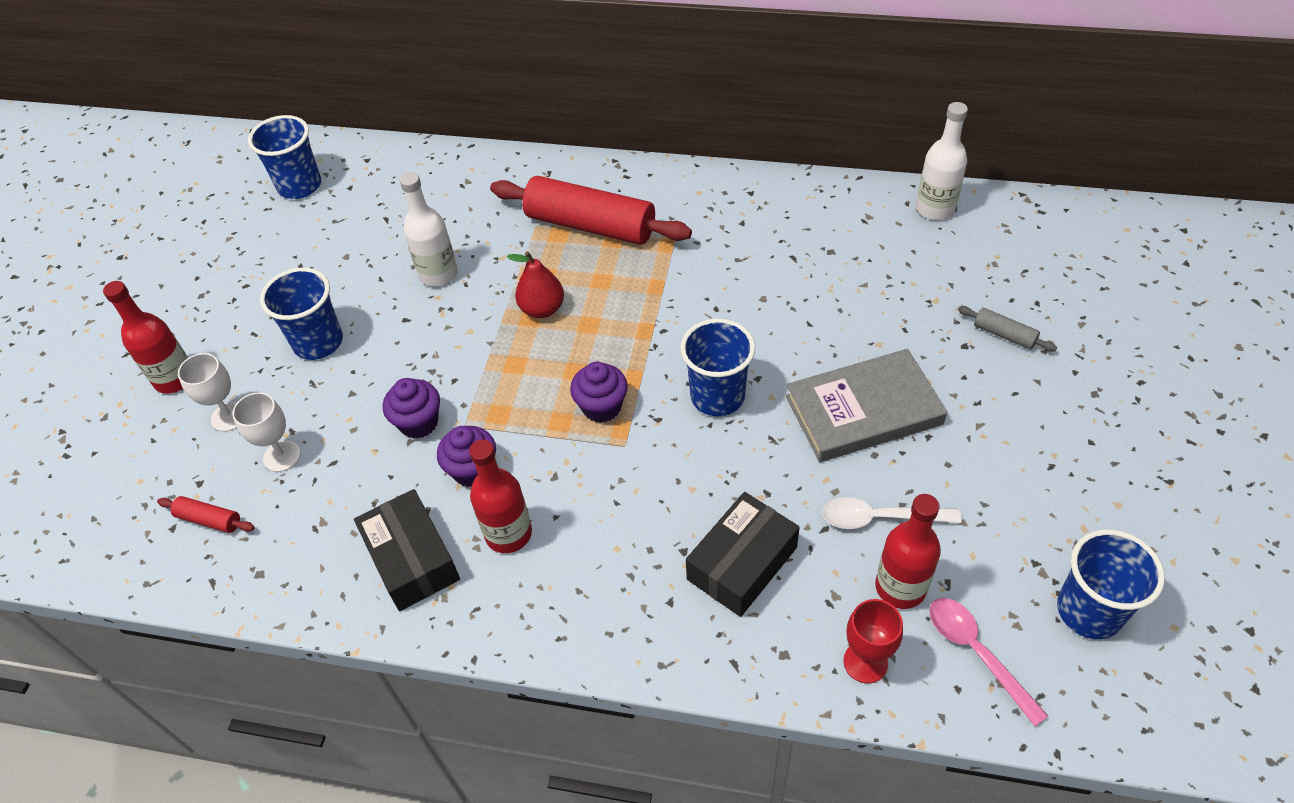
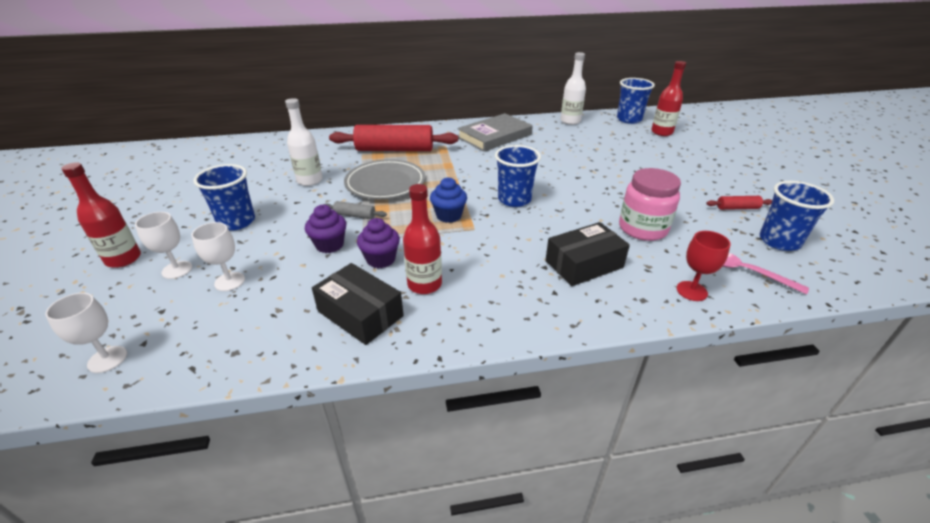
camera: 25 degrees left, 15 degrees down
(134, 540) = (107, 359): none -> white goblet
(209, 520) = (177, 330): red rolling pin -> red rolling pin (737, 208)
(300, 186) = (196, 160): blue cup -> blue cup (629, 119)
(542, 309) = (385, 183): red pear -> grey plate
(601, 407) = (449, 216): purple cupcake -> blue cupcake
(742, 563) = (584, 264): black box -> black box turned 45 degrees clockwise
(863, 410) = (597, 190): grey book -> grey book (494, 136)
(880, 518) = (642, 228): white spoon -> pink jar
(900, 587) = (679, 254): red bottle -> red bottle (661, 132)
(1004, 335) = (639, 154): grey rolling pin -> grey rolling pin (355, 215)

